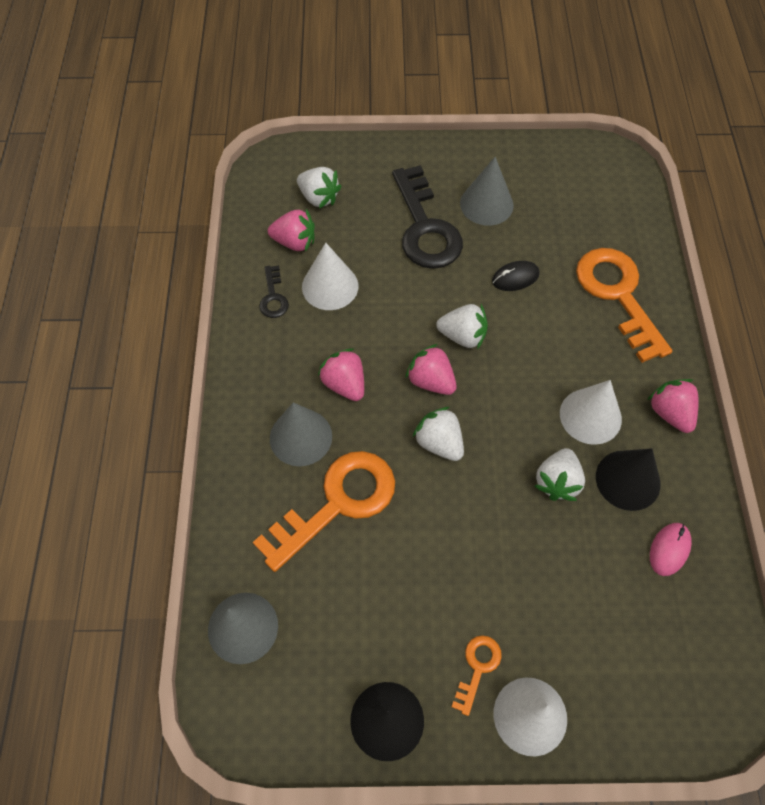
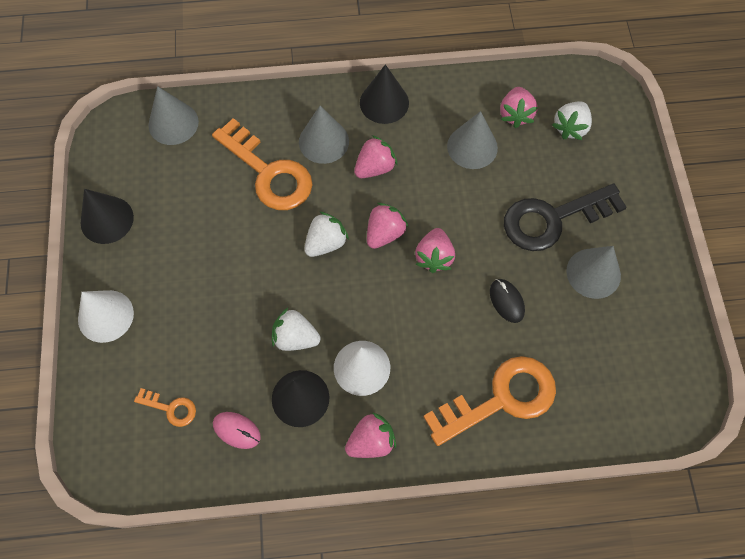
camera: 85 degrees right, 5 degrees up
(256, 367) = (384, 102): none -> black cone
(273, 297) = (454, 106): black key -> none
(330, 286) = (472, 147): white cone -> grey cone
(462, 336) = (434, 257): white strawberry -> pink strawberry
(477, 668) = (141, 278): orange key -> orange key (171, 408)

